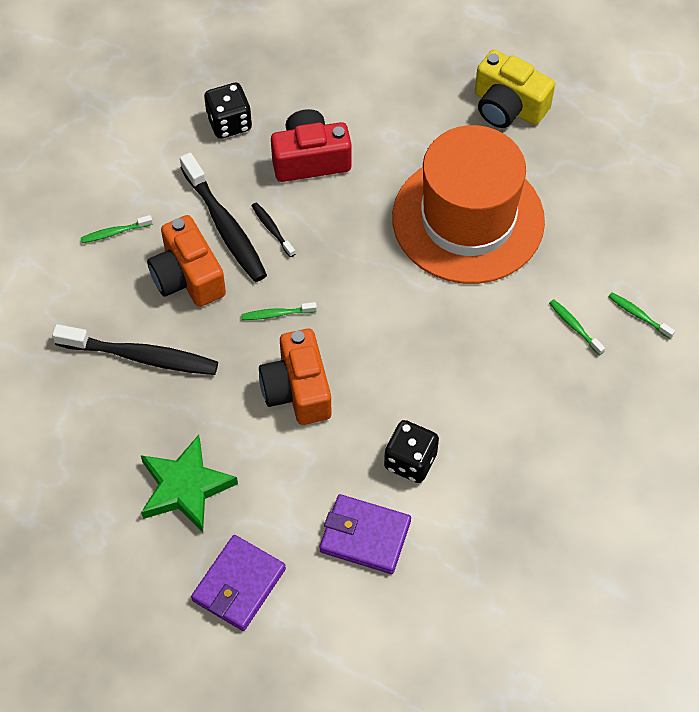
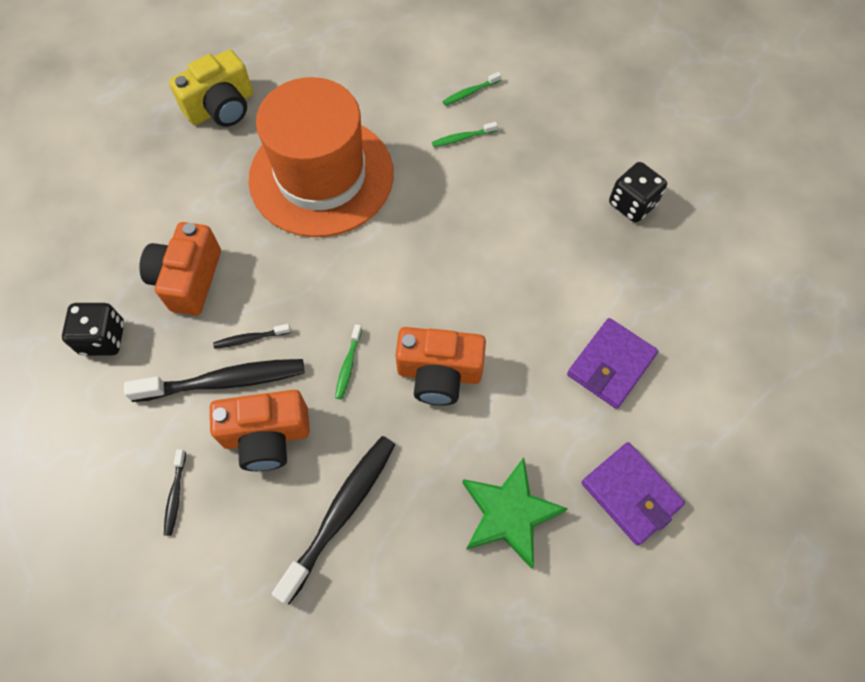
camera: 70 degrees left, 5 degrees up
(114, 232) = (175, 495): green toothbrush -> black toothbrush
(310, 159) = (188, 279): red camera -> orange camera
(410, 461) = (547, 303): black dice -> black dice (632, 204)

